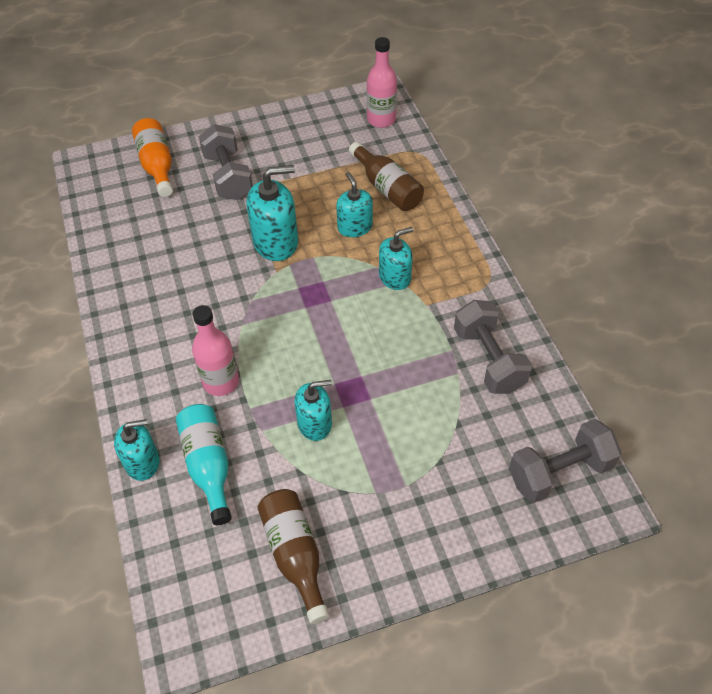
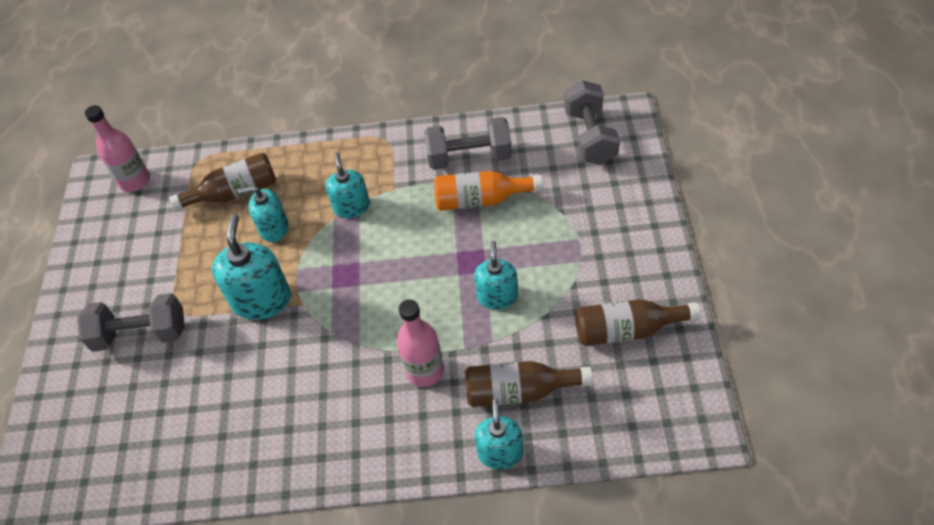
camera: 70 degrees left, 0 degrees up
(157, 165) = (80, 409): orange bottle -> orange bottle (481, 200)
(208, 465) = (519, 391): turquoise bottle -> brown bottle

